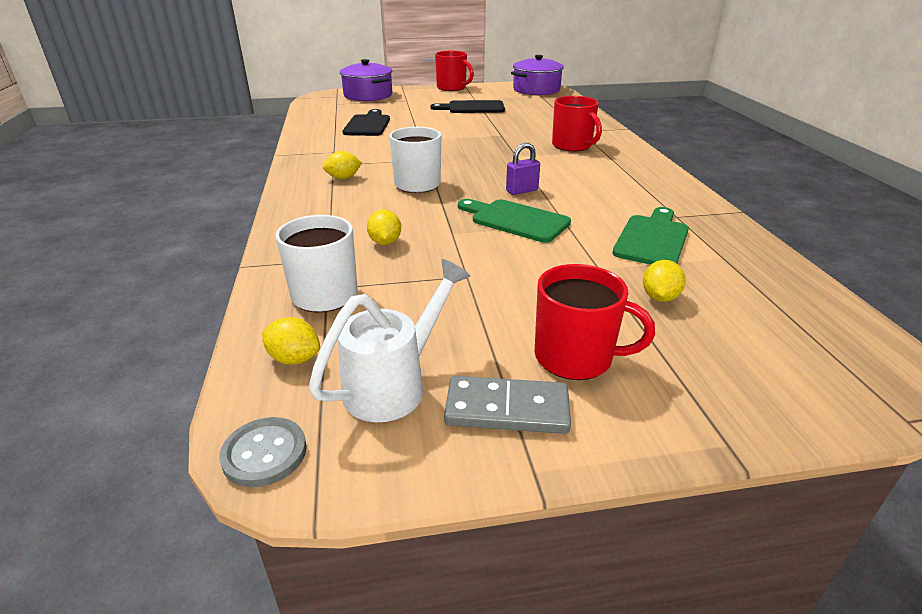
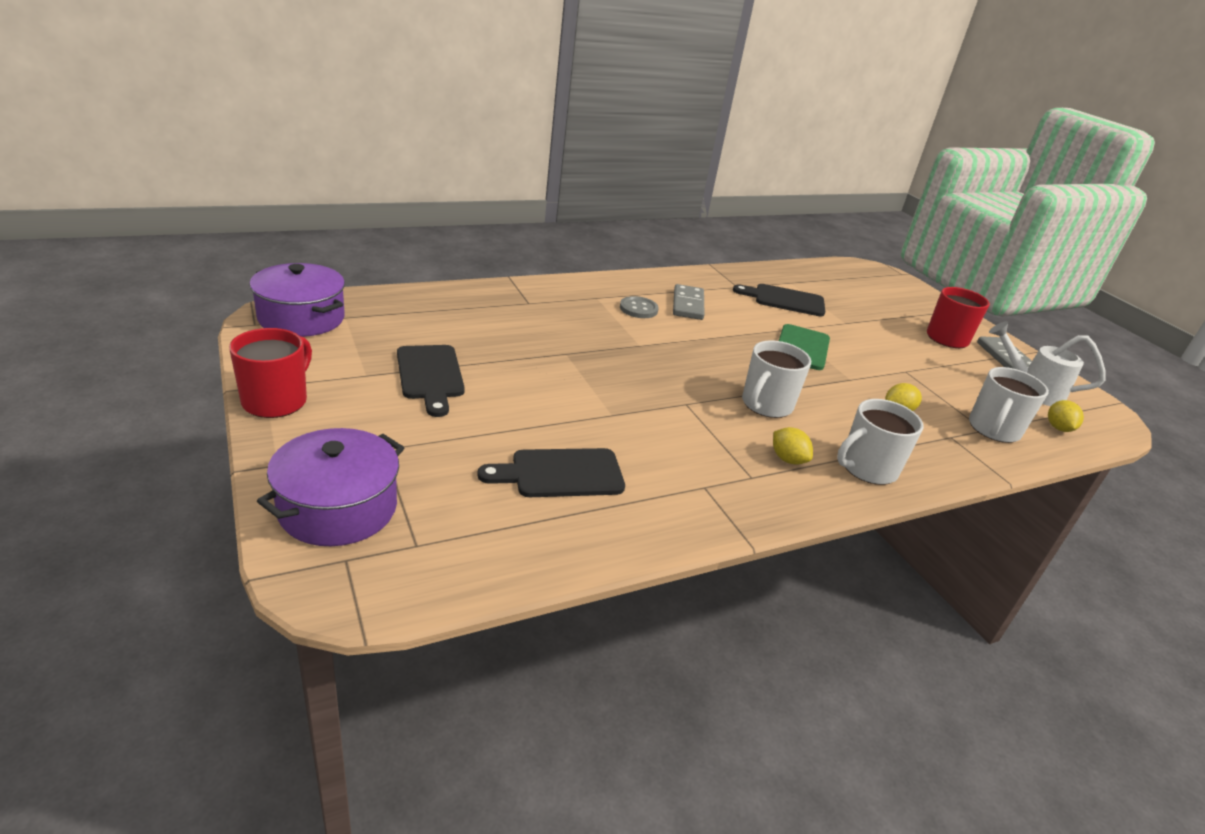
camera: 110 degrees left, 0 degrees up
(264, 453) = (1116, 423): grey button -> grey button (638, 309)
(313, 203) = (867, 468): none -> white mug
(522, 191) = (737, 345): purple padlock -> none
(572, 146) = (589, 311): red mug -> none
(606, 182) = (687, 305): none -> grey domino
(652, 239) = (785, 300): green cutting board -> black cutting board
(659, 297) = (861, 308): yellow lemon -> none

